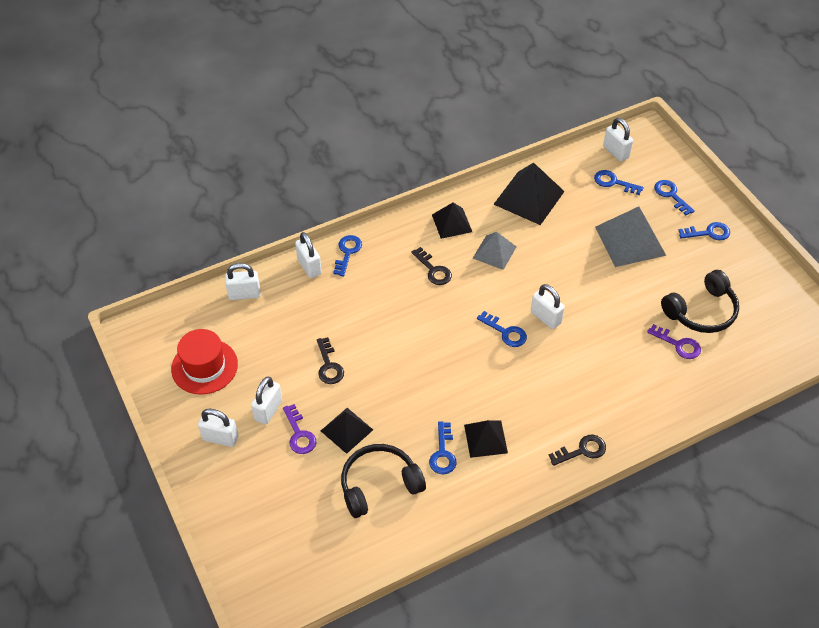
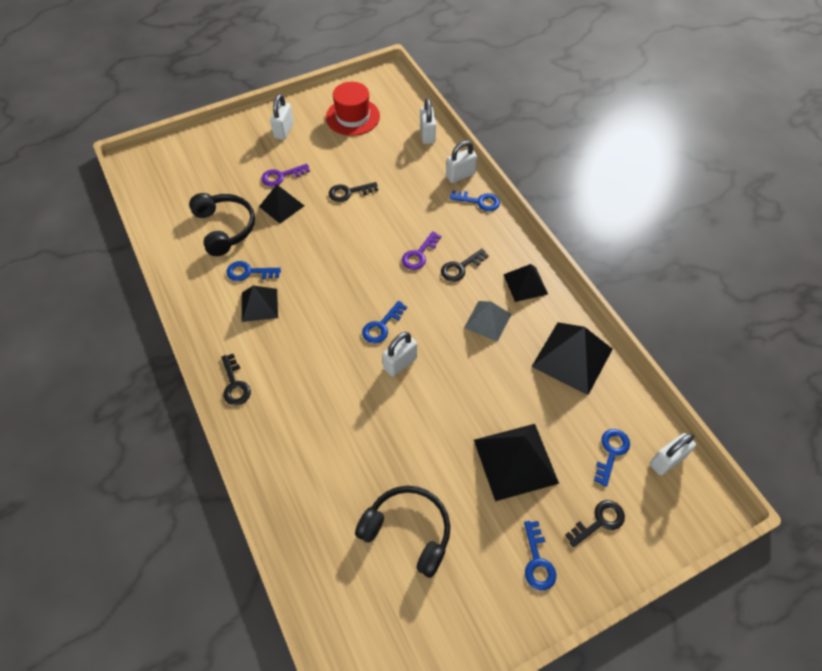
camera: 90 degrees right, 5 degrees up
(268, 410) = (306, 156): white padlock -> none
(630, 240) = (515, 461): grey pyramid -> black pyramid
(671, 195) = (599, 521): blue key -> black key
(678, 344) = (359, 496): purple key -> purple key (419, 254)
(701, 311) = (408, 531): black headphones -> black headphones turned 150 degrees clockwise

